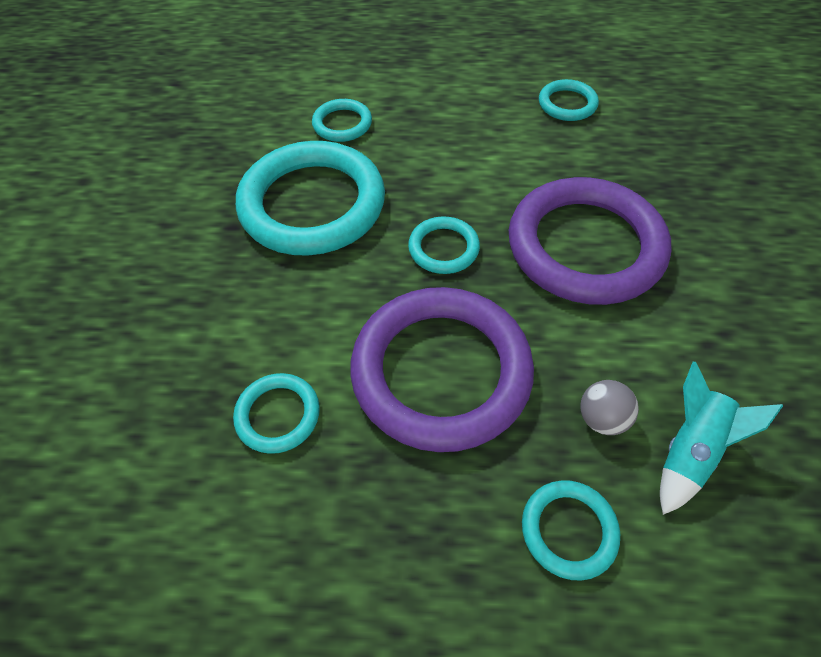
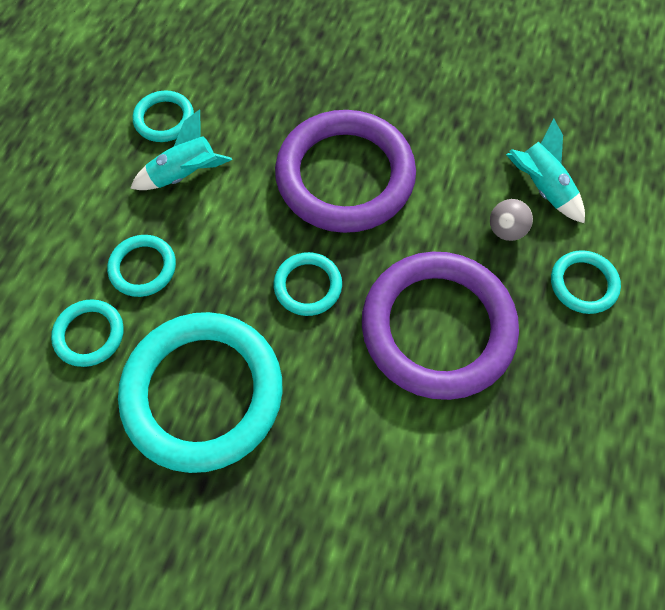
camera: 75 degrees left, 10 degrees up
(278, 415) = (446, 472): turquoise ring -> turquoise ring (143, 268)
(518, 133) = (185, 174): none -> turquoise rocket

